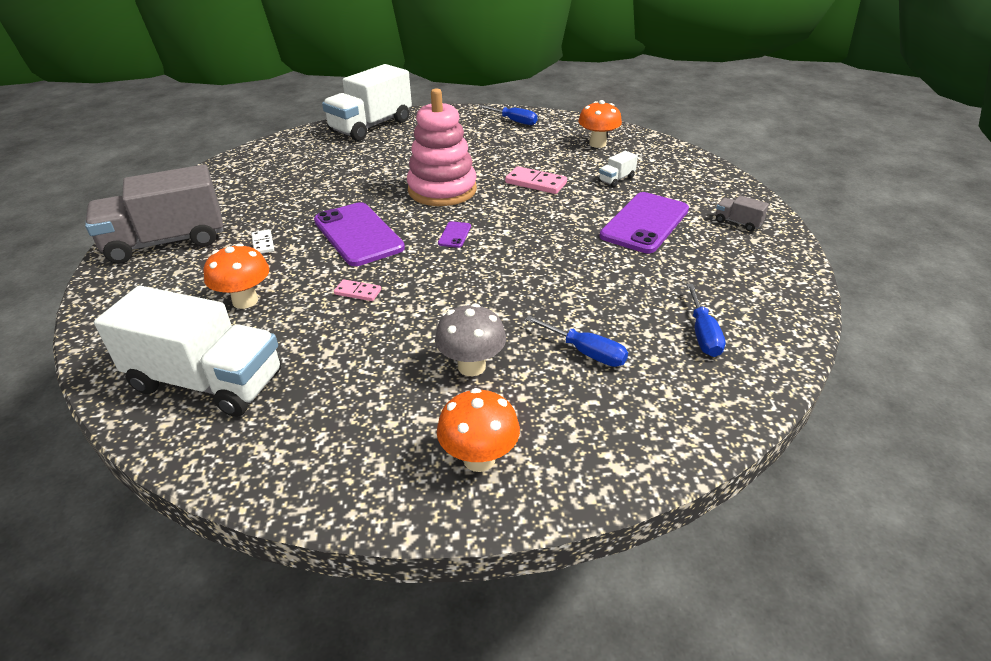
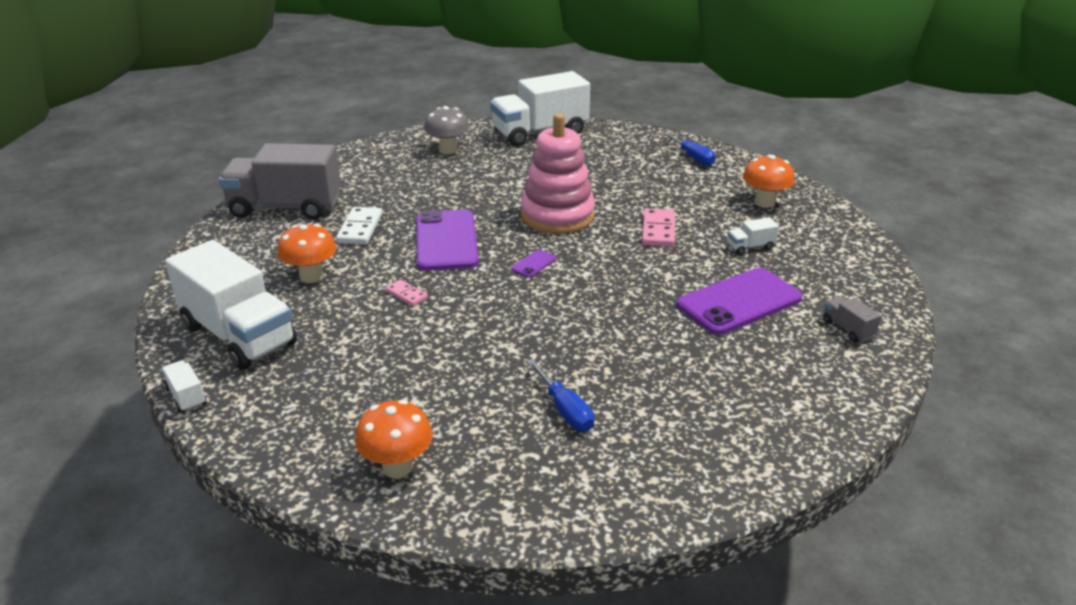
camera: 25 degrees right, 5 degrees down
(191, 466) = (186, 396): none -> white truck
(263, 243) = (360, 228): white domino -> white domino, size x1.69
(471, 366) = (452, 389): grey mushroom -> grey mushroom (448, 150)
(536, 183) = (658, 230): pink domino -> pink domino turned 45 degrees clockwise
(702, 334) = (697, 429): blue screwdriver -> none

